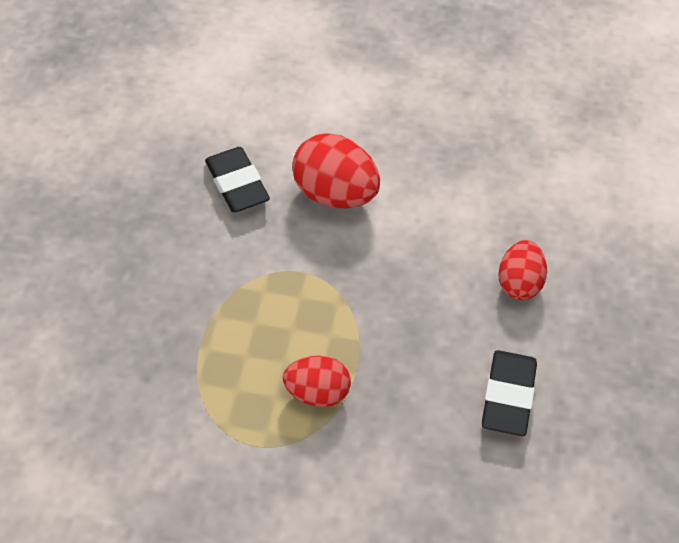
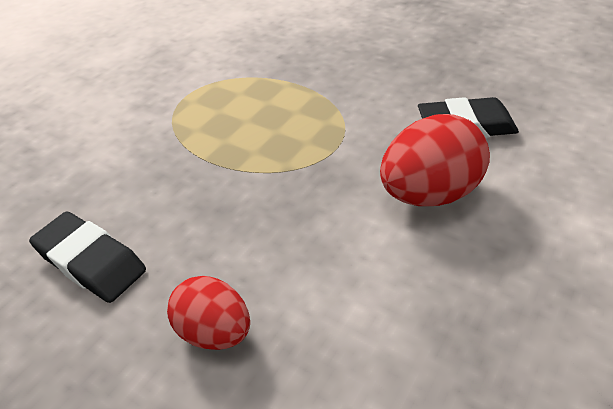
camera: 115 degrees right, 10 degrees down
(318, 393) = (203, 132): red egg -> none

